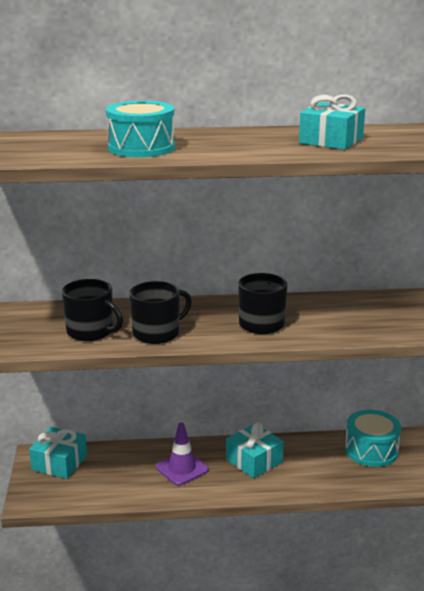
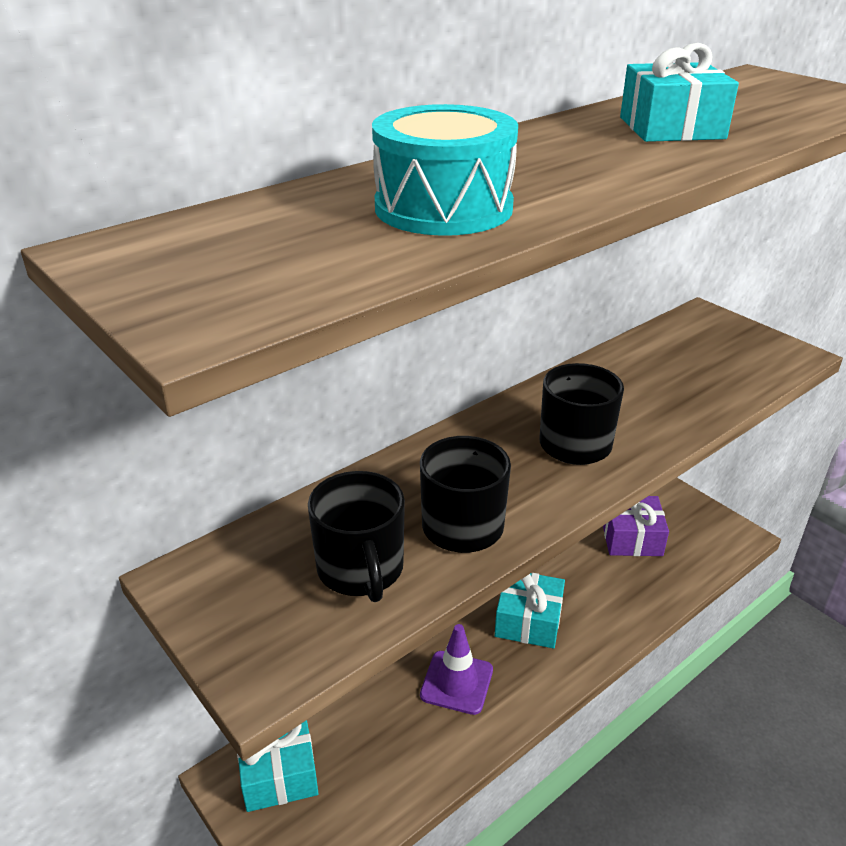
camera: 35 degrees left, 10 degrees up
(91, 332) = (361, 569): black mug -> black mug turned 75 degrees clockwise
(371, 450) = (631, 537): turquoise drum -> purple gift

